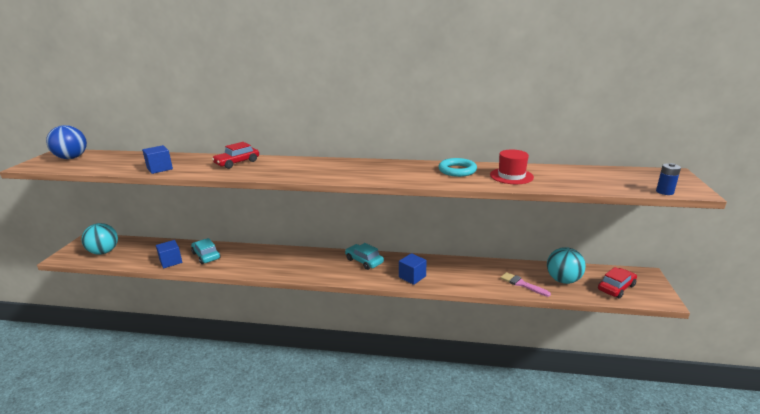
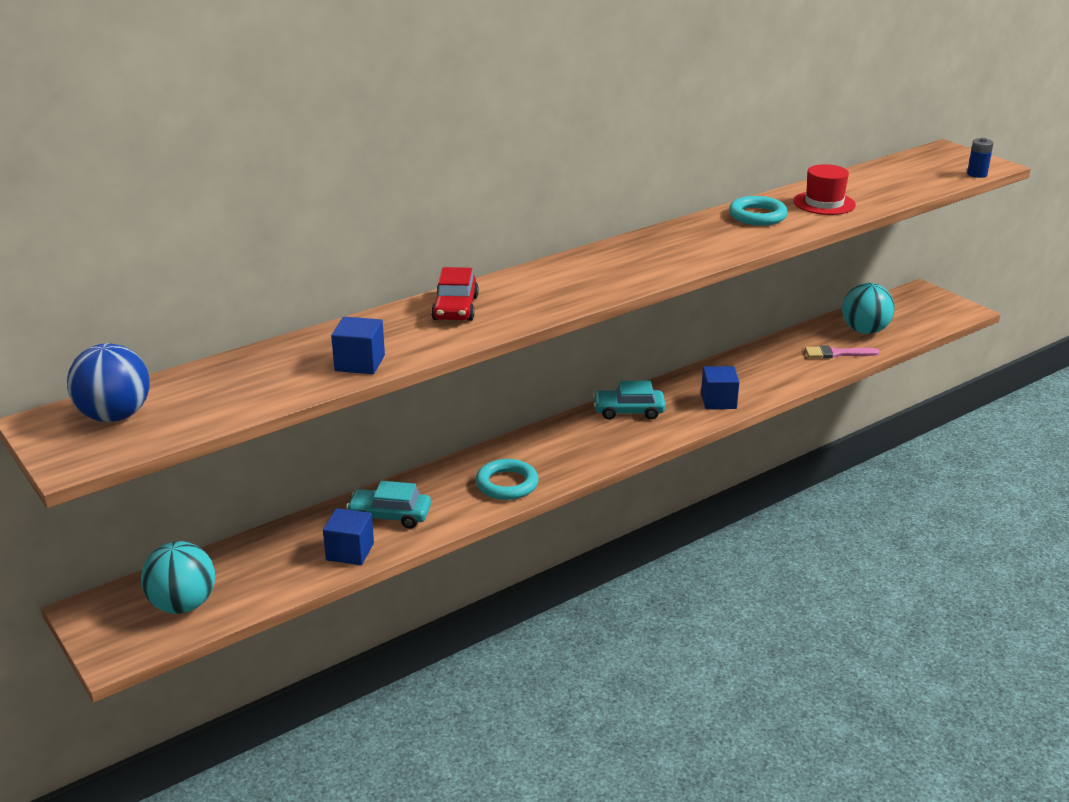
camera: 45 degrees left, 5 degrees up
(261, 266) = (507, 484): none -> turquoise ring
(616, 287) = (917, 316): red car -> none

